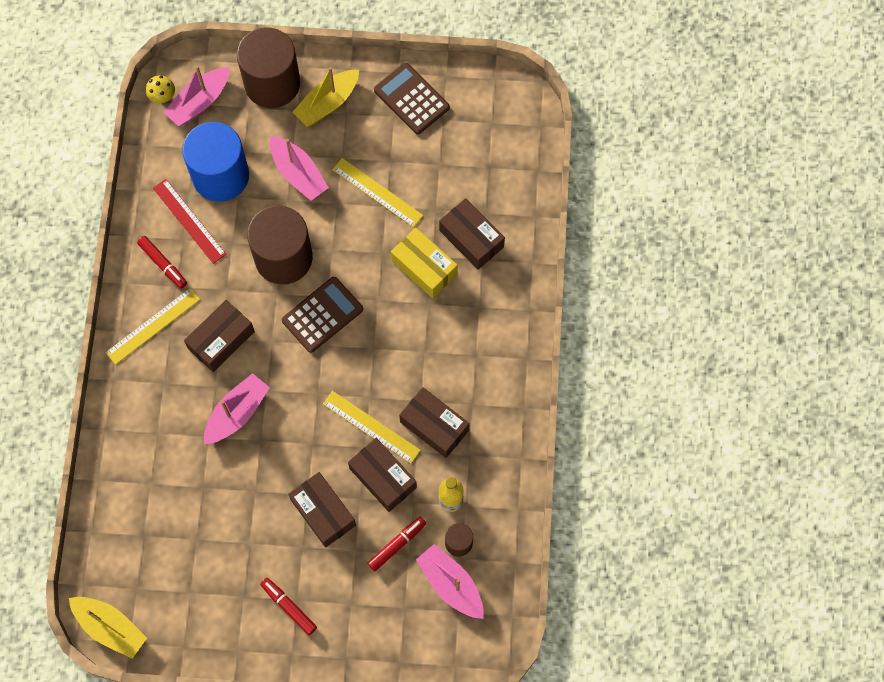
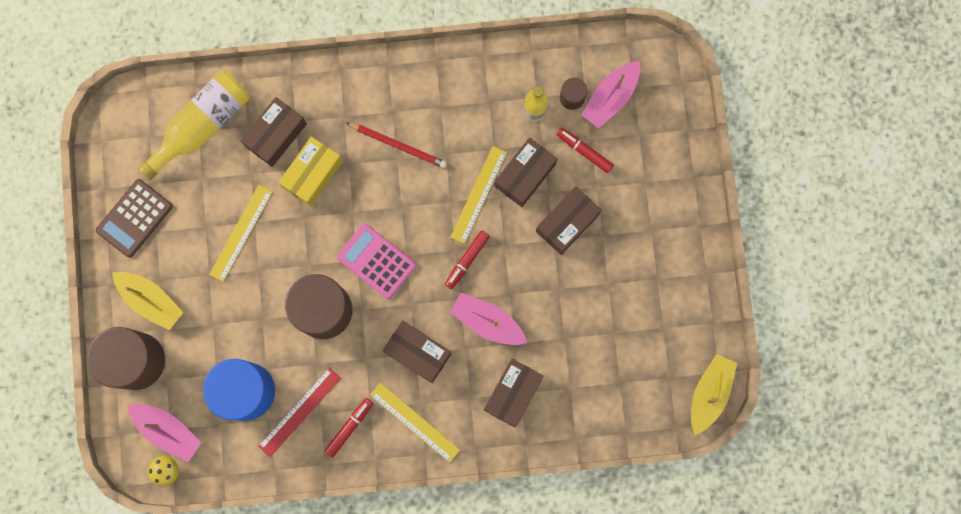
camera: 100 degrees left, 10 degrees up
(289, 607) = (659, 236): red marker -> red marker (467, 260)
(298, 174) = (232, 314): pink boat -> none
(322, 315) = (376, 261): brown calculator -> pink calculator
(434, 426) = (467, 137): brown box -> brown box (512, 393)
(439, 355) = (398, 145): none -> red pencil
(493, 172) = (202, 126): none -> yellow bottle

